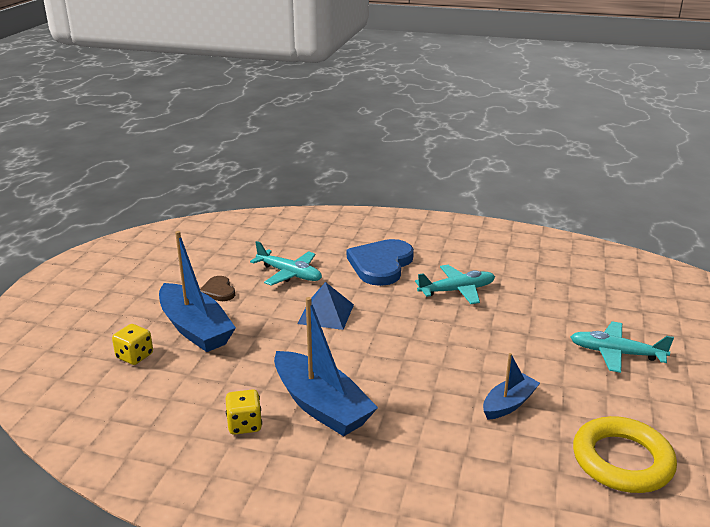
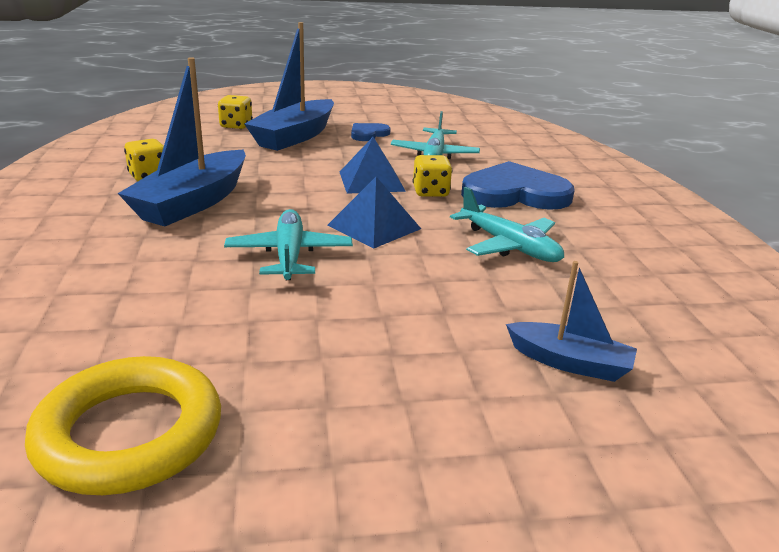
camera: 65 degrees right, 0 degrees up
(218, 291) = (368, 134): brown heart -> blue heart
(361, 295) = (430, 192): none -> yellow dice
(407, 331) = (374, 227): none -> blue pyramid
(509, 404) = (246, 313): blue boat -> blue boat (569, 362)
(616, 353) = (461, 410): turquoise plane -> turquoise plane (289, 255)

